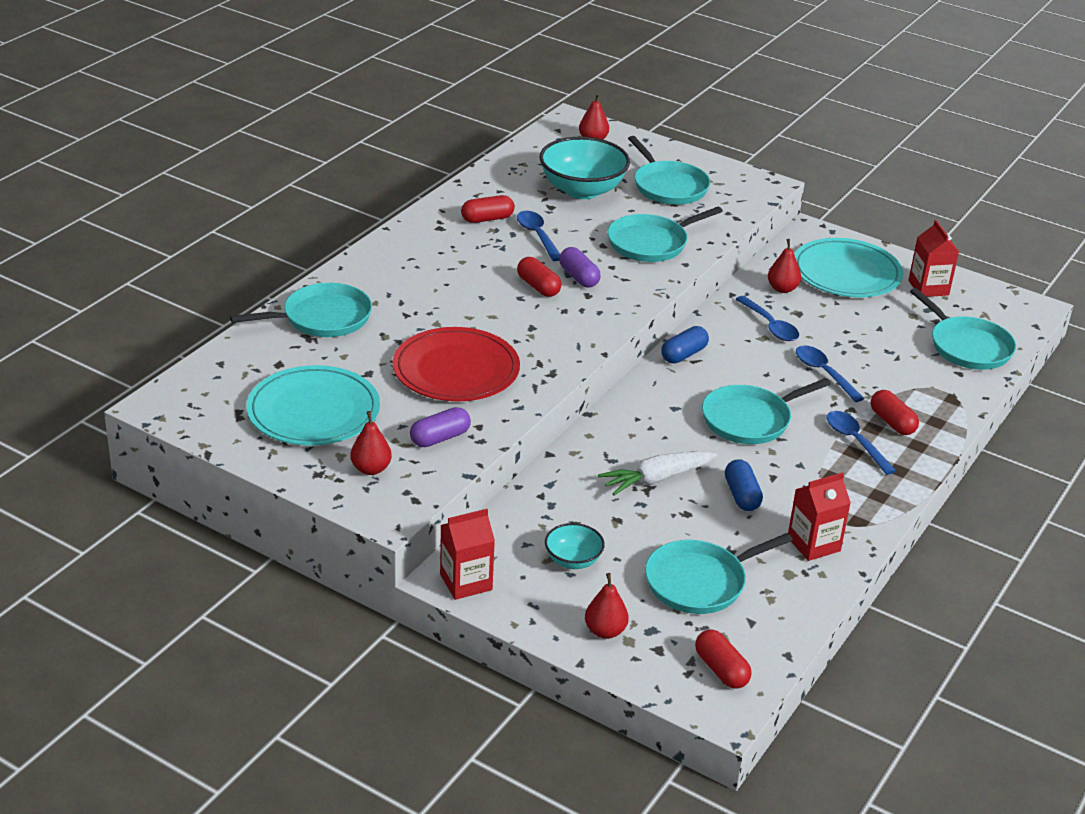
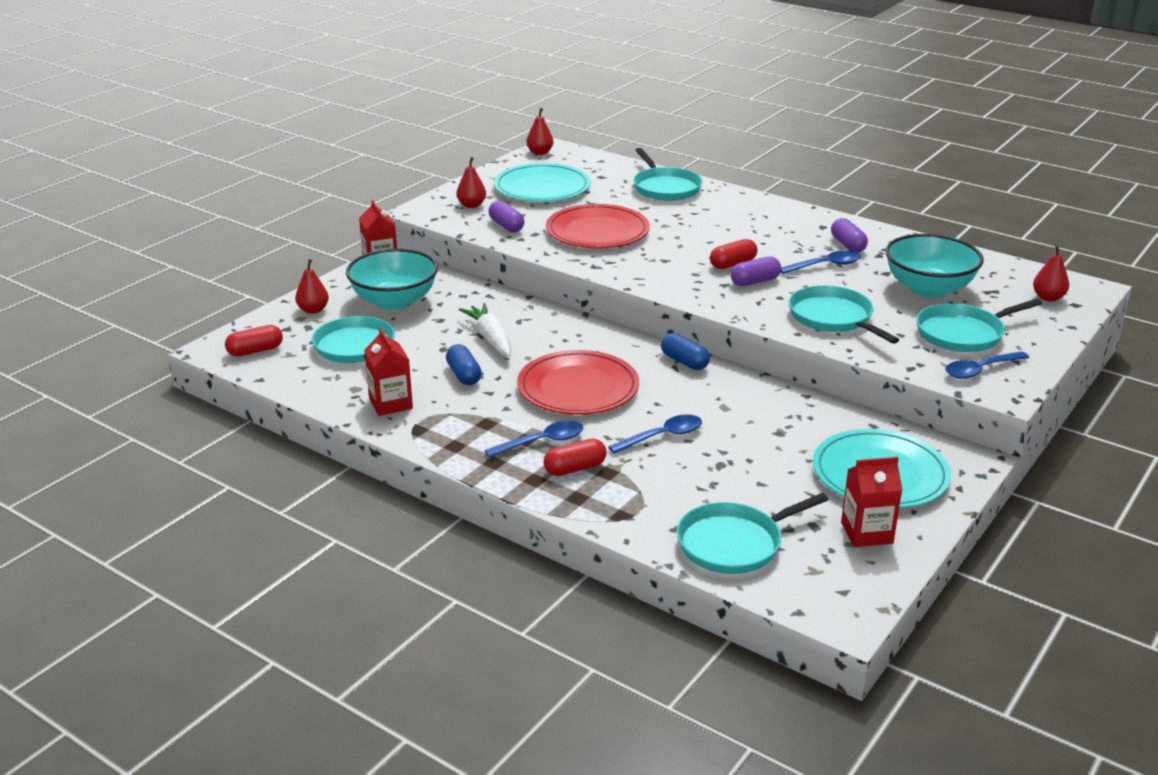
camera: 95 degrees right, 5 degrees down
(487, 219) = (847, 245): red capsule -> purple capsule
(573, 560) = (394, 301): turquoise bowl -> turquoise bowl, size x1.96
(742, 495) = (464, 375): blue capsule -> blue capsule turned 75 degrees clockwise
(749, 420) = (578, 388): turquoise pan -> red plate
(770, 326) = (748, 413): blue spoon -> blue spoon (980, 370)
(782, 289) = (827, 427): red pear -> red pear (540, 153)

